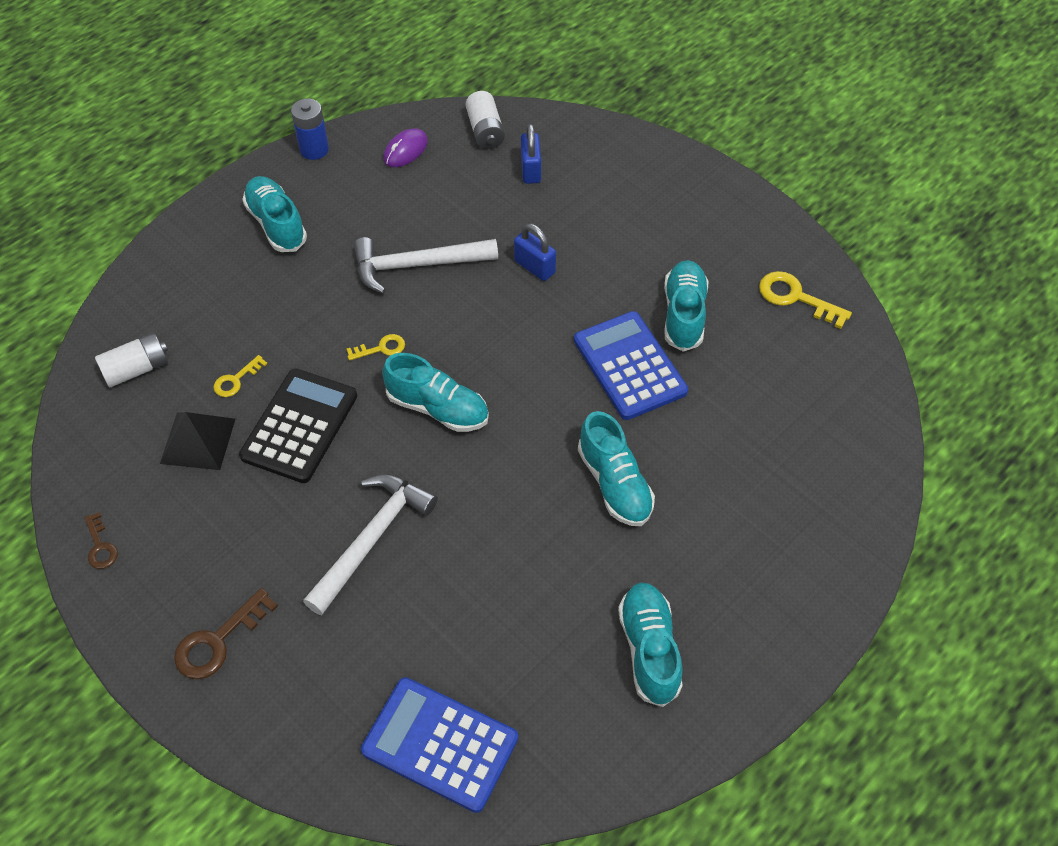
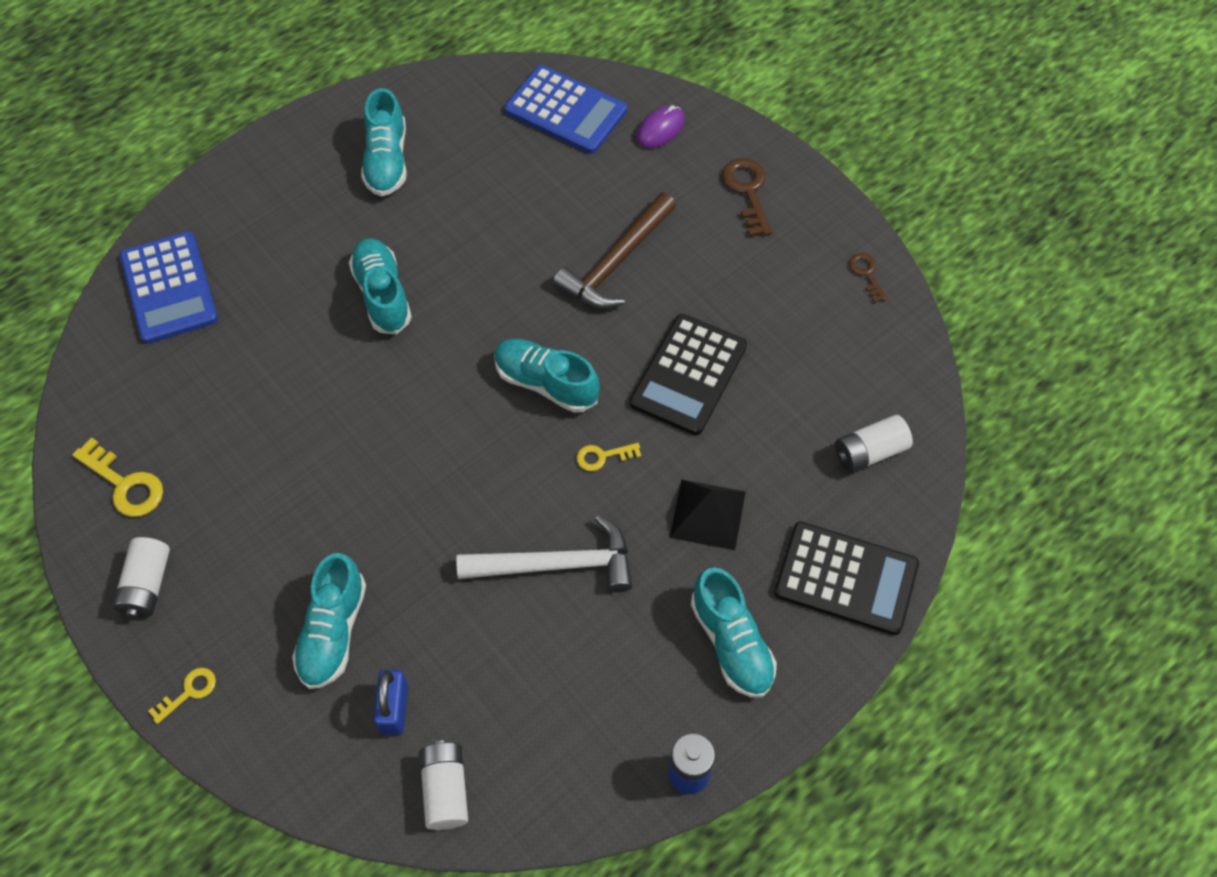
camera: 175 degrees left, 5 degrees up
(178, 272) = (846, 578): none -> black calculator
(197, 441) = (791, 367): black pyramid -> black pyramid (708, 514)
(218, 641) = (748, 191): brown key -> brown key turned 60 degrees counterclockwise
(236, 380) = (759, 431): yellow key -> yellow key (189, 692)
(372, 539) = (616, 262): white hammer -> brown hammer
(405, 150) = (561, 760): purple mouse -> purple mouse (660, 129)
(534, 267) = (416, 551): blue padlock -> none
(629, 366) = (336, 415): blue calculator -> blue calculator (169, 288)
(683, 314) = (259, 473): turquoise shoe -> turquoise shoe (333, 632)
(744, 230) = (147, 585): none -> white battery

